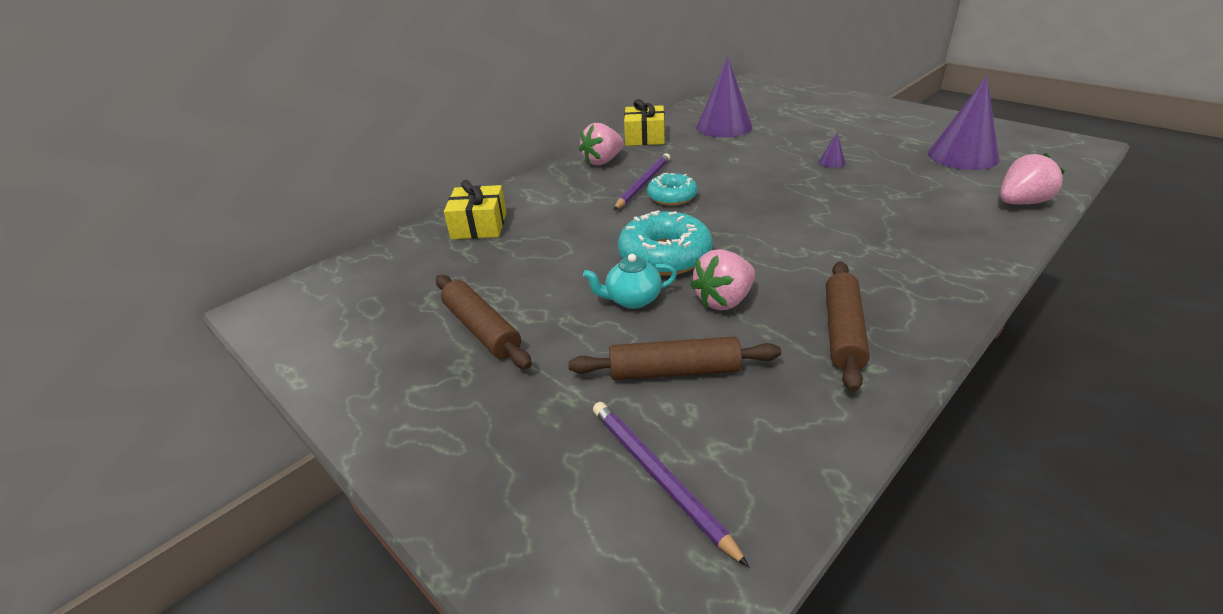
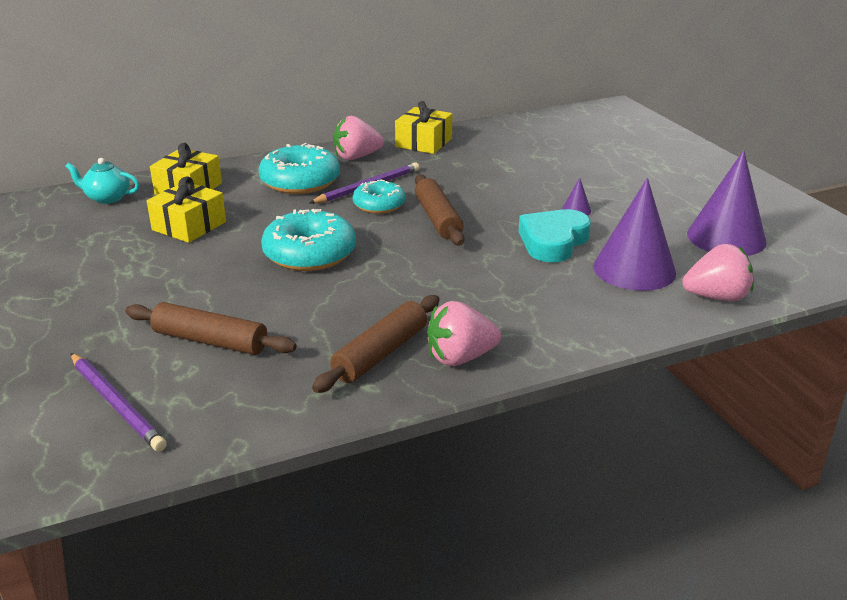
camera: 20 degrees right, 5 degrees down
(482, 329) = (105, 270): brown rolling pin -> brown rolling pin (438, 219)
(520, 260) = (189, 226): none -> yellow gift
(578, 193) = (300, 181): none -> turquoise donut
(632, 299) = (241, 280): turquoise teapot -> turquoise teapot (107, 198)
(659, 477) = (116, 404): purple pencil -> purple pencil turned 150 degrees clockwise
(723, 300) = (313, 302): pink strawberry -> pink strawberry (460, 358)
(724, 126) = (515, 149): purple cone -> purple cone (634, 269)
(848, 191) = (553, 242): none -> turquoise heart

